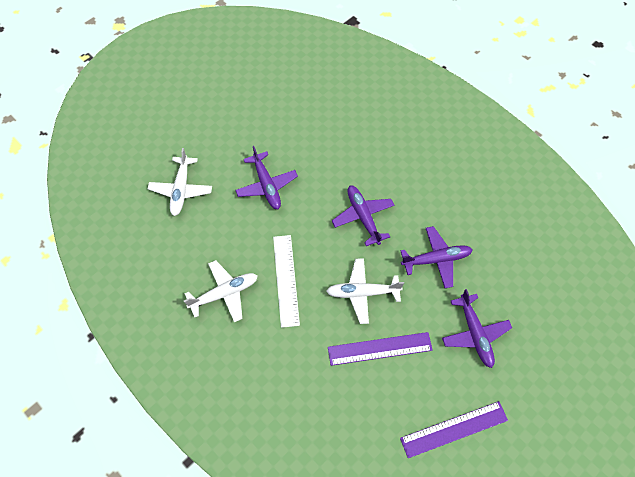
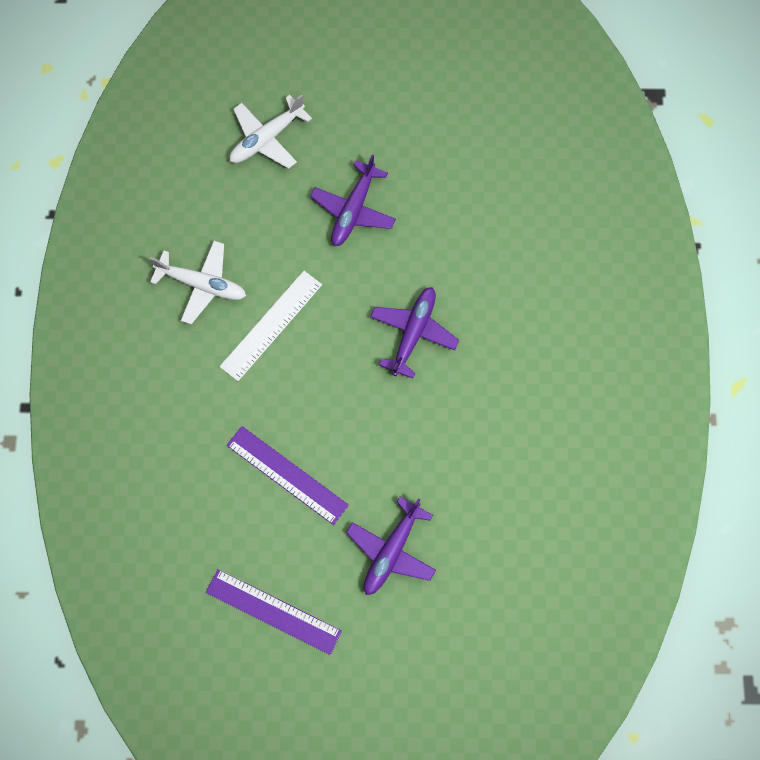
camera: 45 degrees right, 10 degrees up
(362, 292) = (329, 407): white plane -> none
(436, 259) = (437, 445): purple plane -> none

